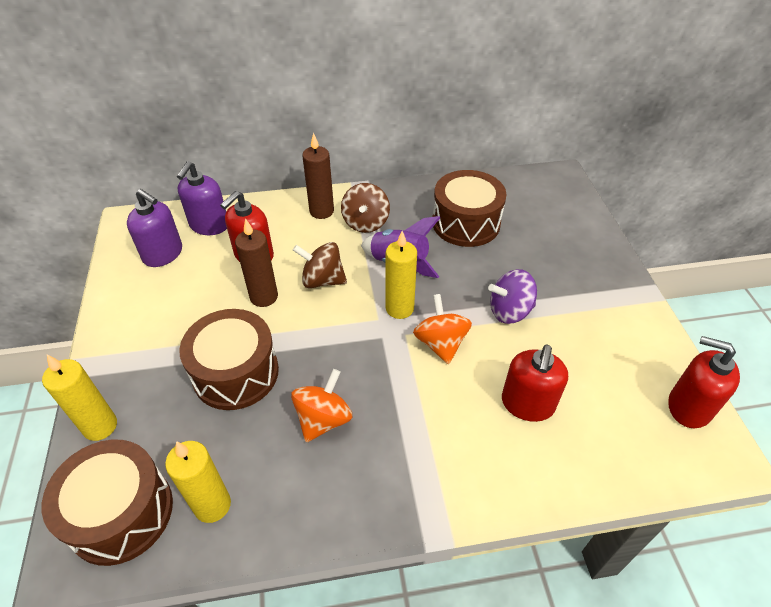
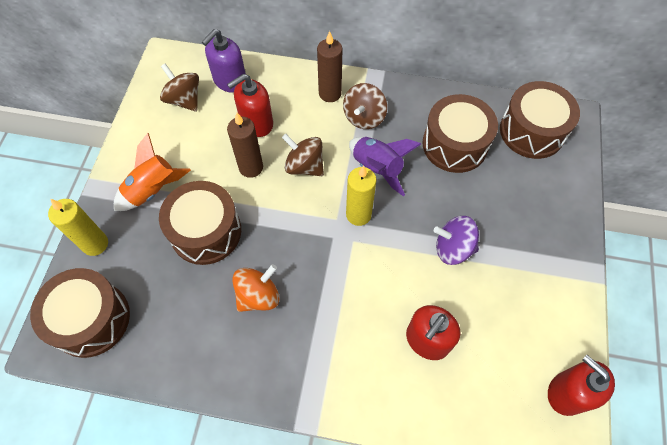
camera: 20 degrees right, 15 degrees up
(156, 349) = (153, 190): none -> orange rocket
(163, 254) = (184, 100): purple soap dispenser -> brown spinning top
(212, 505) = (154, 337): yellow candle -> none
(440, 343) = (379, 260): orange spinning top -> none
(531, 195) = (532, 131): none -> brown drum

